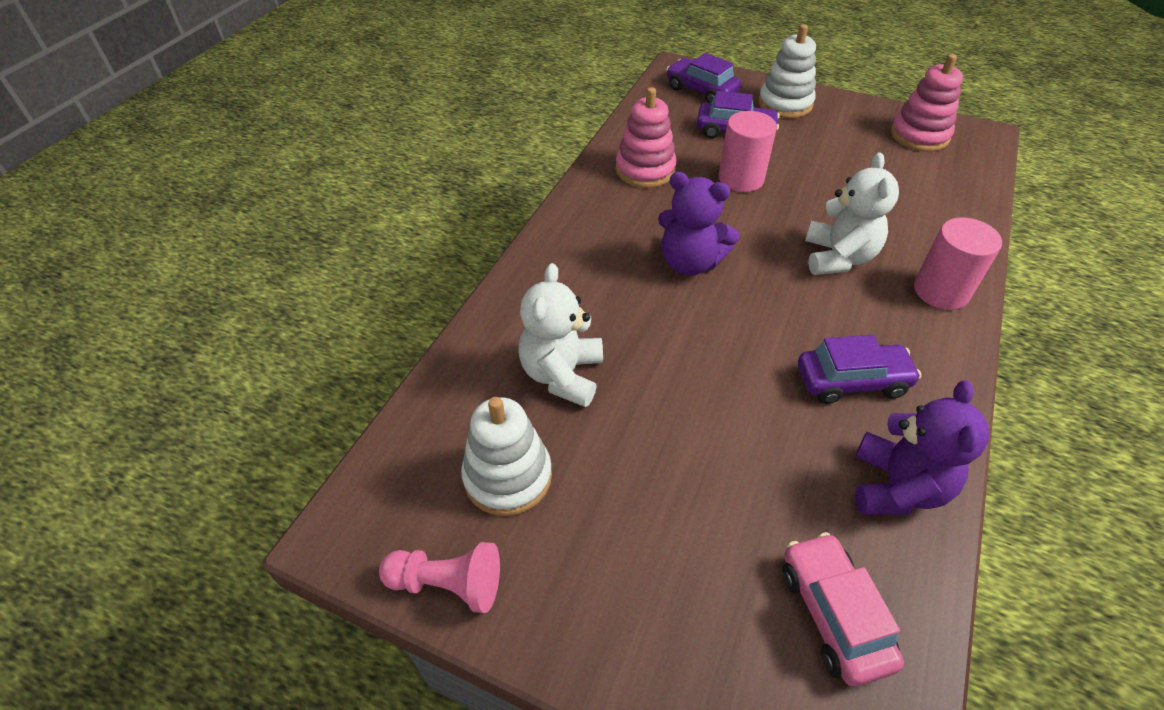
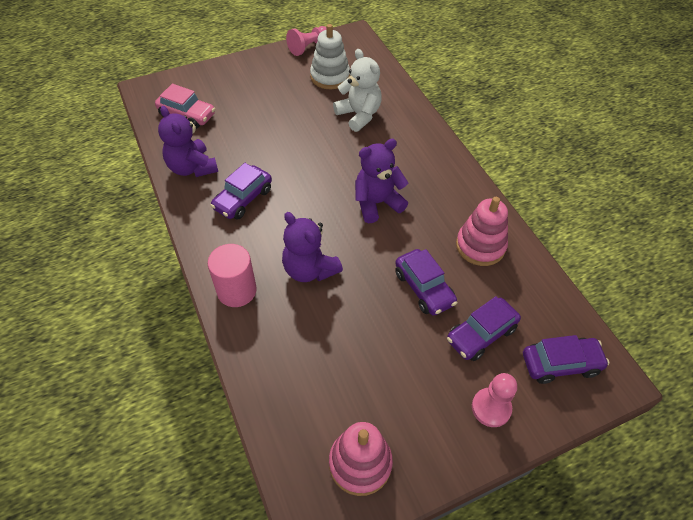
camera: 130 degrees right, 5 degrees up
(741, 178) = (424, 288): pink cylinder -> purple car
(785, 104) = (491, 408): white stacking toy -> pink pawn
(838, 257) = (309, 269): white teddy bear -> purple teddy bear

